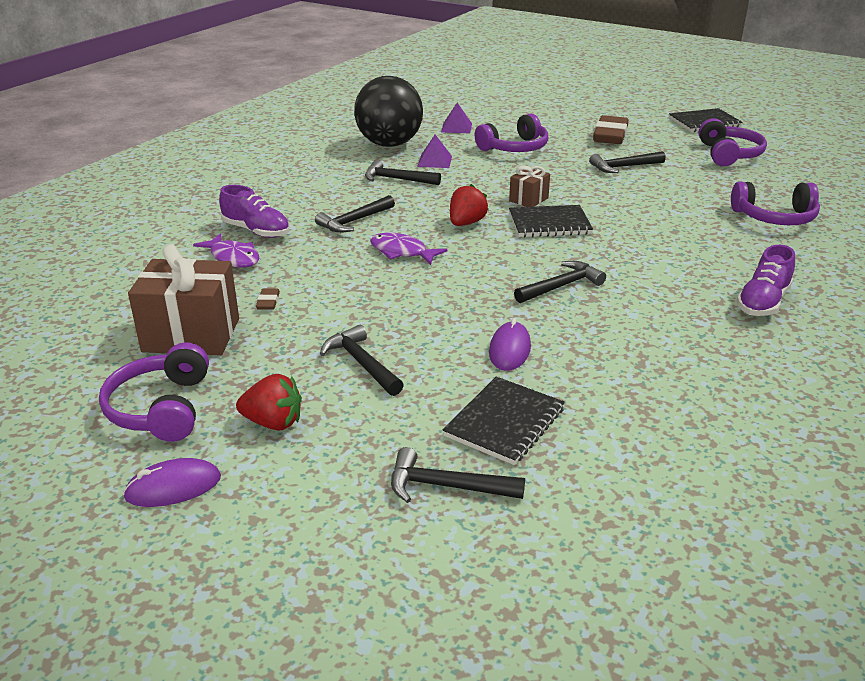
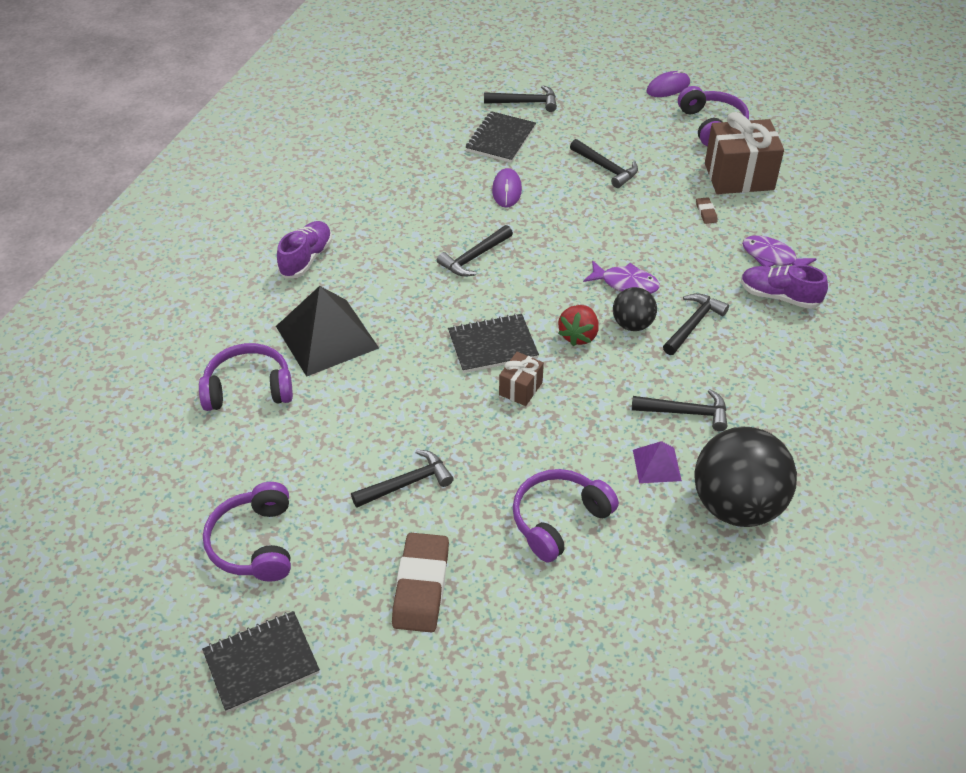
camera: 170 degrees right, 15 degrees up
(273, 423) = (638, 124): red strawberry -> none
(411, 225) = (632, 324): none -> black ball
(456, 127) = (661, 579): purple pyramid -> none
(713, 241) = (327, 337): none -> black pyramid

